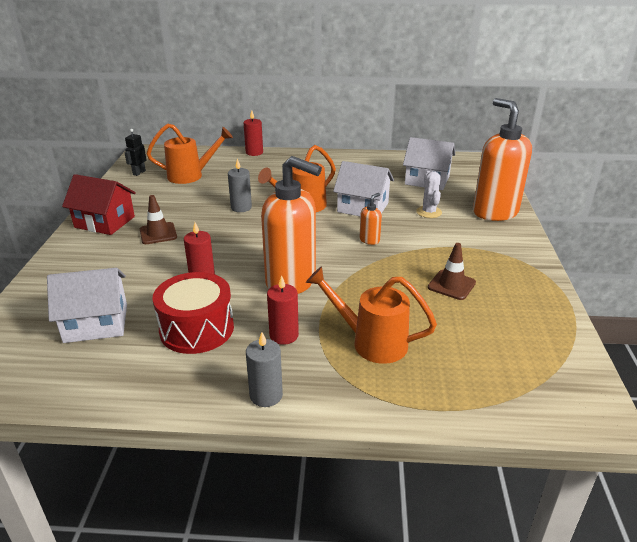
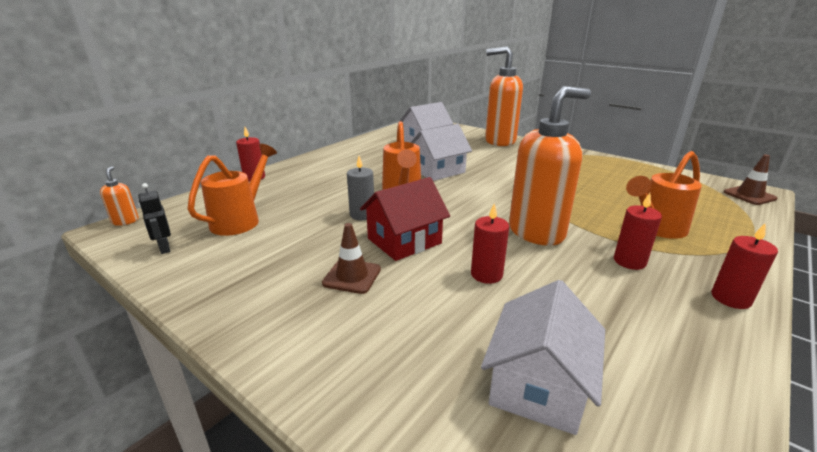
camera: 55 degrees left, 5 degrees down
(105, 222) = (260, 309): red house -> red house (404, 241)
(197, 329) = (594, 306): red drum -> none
(266, 395) = (731, 298): grey candle -> red candle
(369, 240) = (495, 184): orange soap dispenser -> orange soap dispenser (125, 221)
(429, 212) = (475, 155): white cactus -> none
(451, 285) = (588, 180): brown traffic cone -> brown traffic cone (749, 195)

